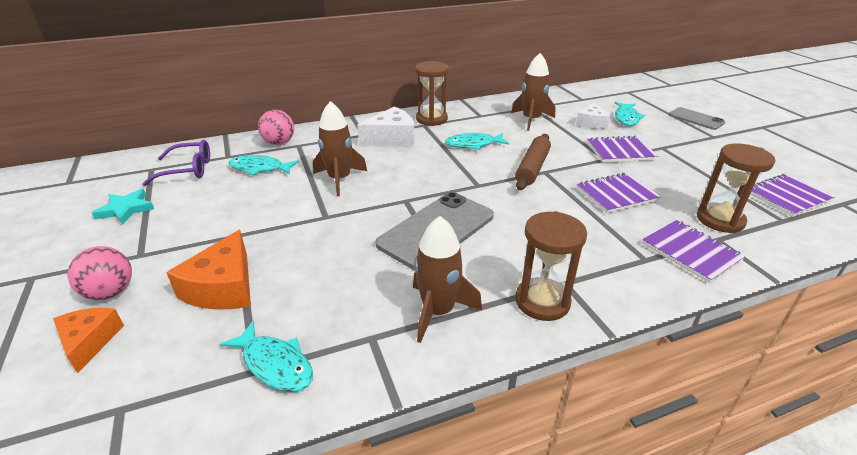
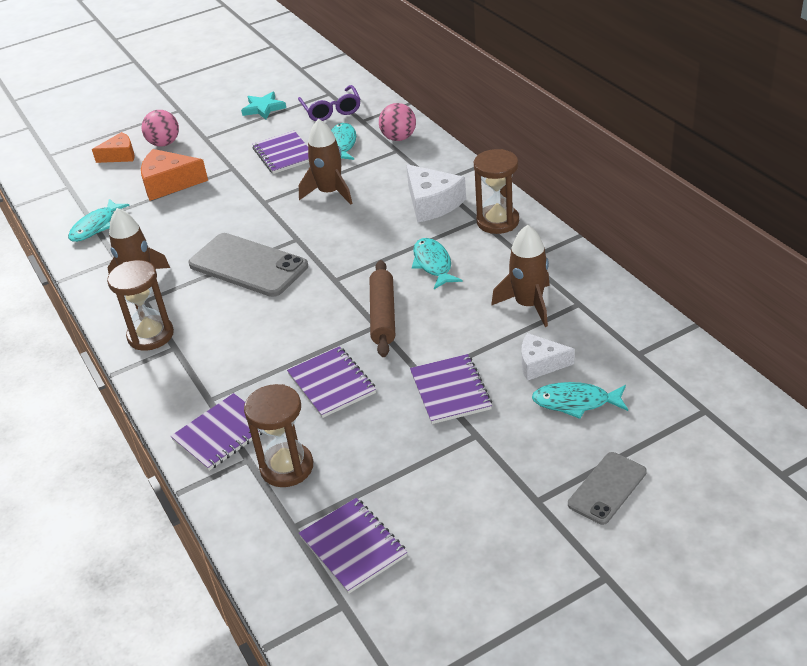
camera: 85 degrees right, 5 degrees up
(243, 200) = (284, 154): none -> purple notebook
(532, 168) = (383, 315): brown rolling pin -> brown rolling pin turned 75 degrees clockwise

